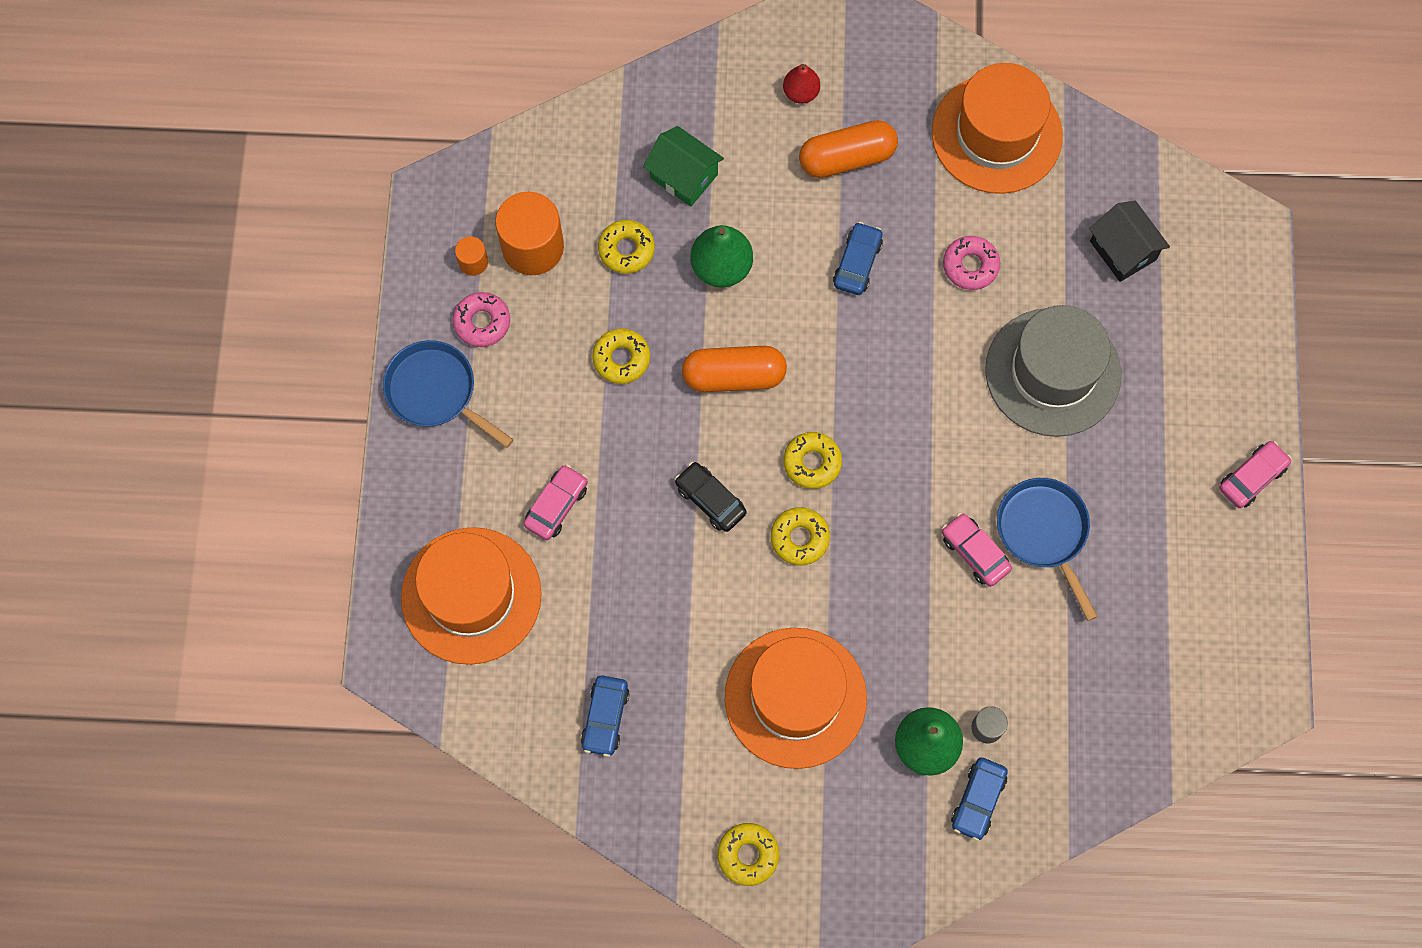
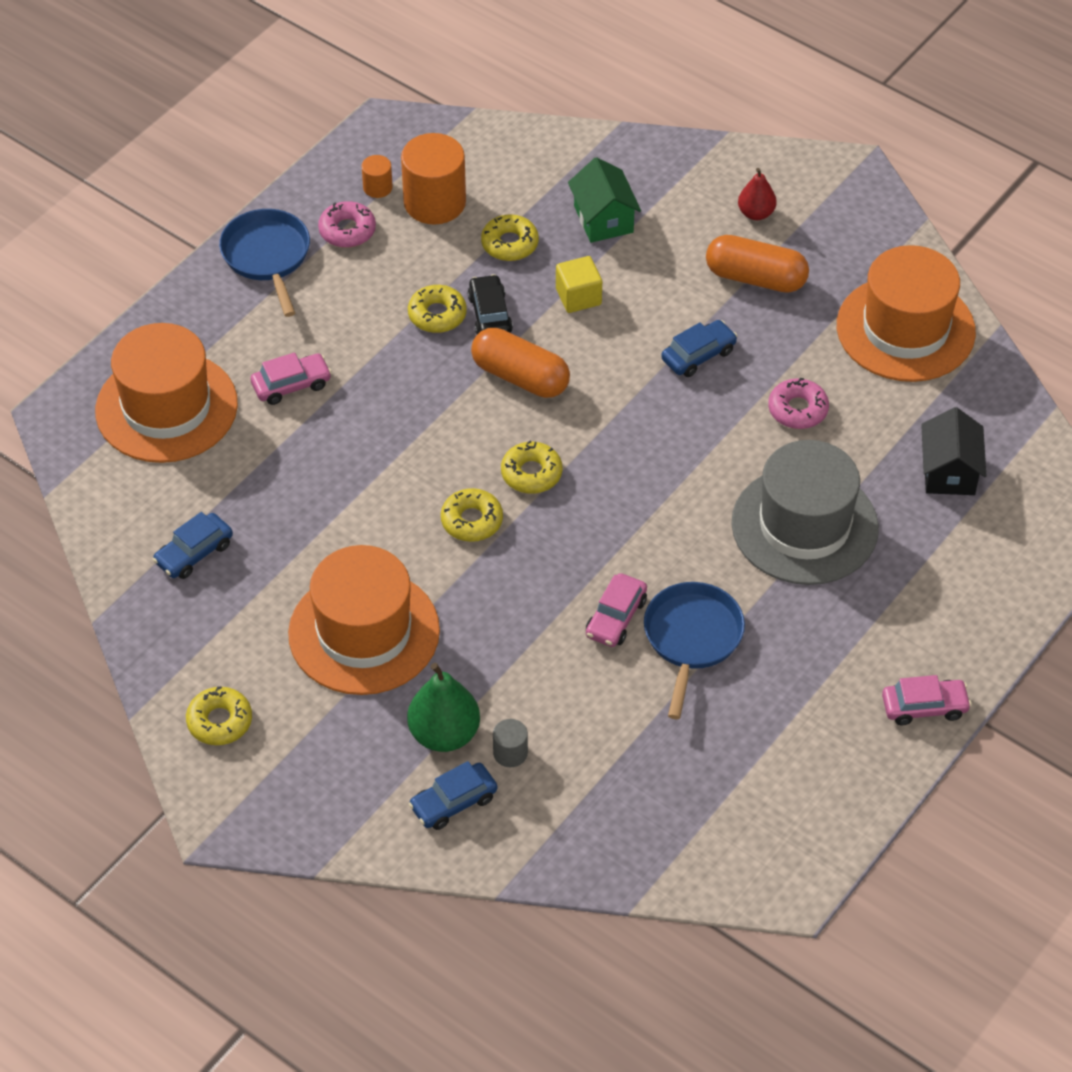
camera: 35 degrees right, 20 degrees down
(710, 500) = (421, 451): black car -> black car (490, 314)
(721, 267) = (578, 297): green pear -> yellow cube
(974, 552) = (616, 617): pink car -> pink car turned 150 degrees counterclockwise

